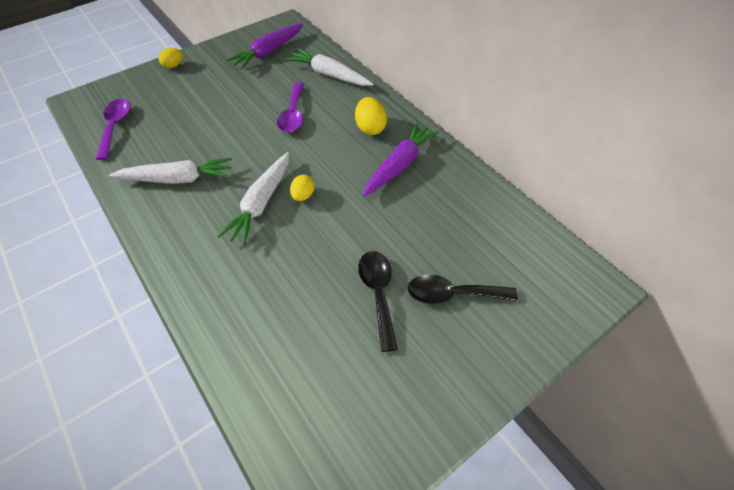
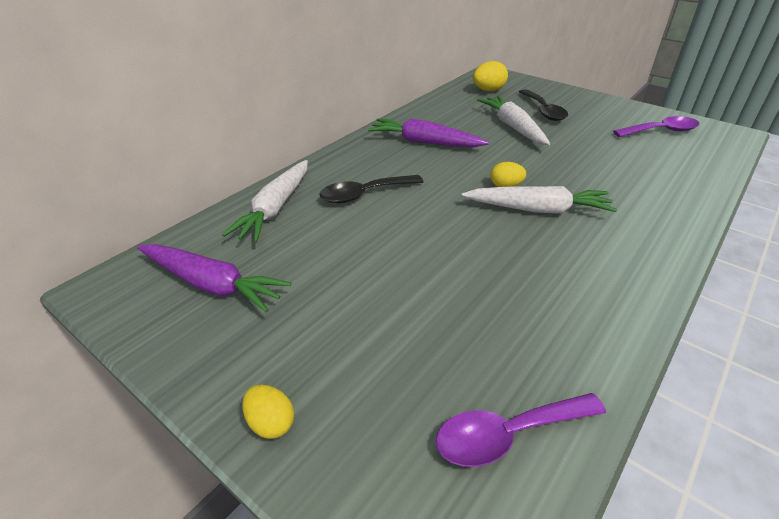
camera: 105 degrees left, 15 degrees down
(178, 179) = (558, 289): white carrot -> white carrot (512, 127)
(293, 114) = (374, 221): purple spoon -> purple spoon (661, 131)
(370, 128) = (376, 164): yellow egg -> yellow egg (488, 90)
(378, 293) = (573, 135): black spoon -> black spoon (364, 194)

